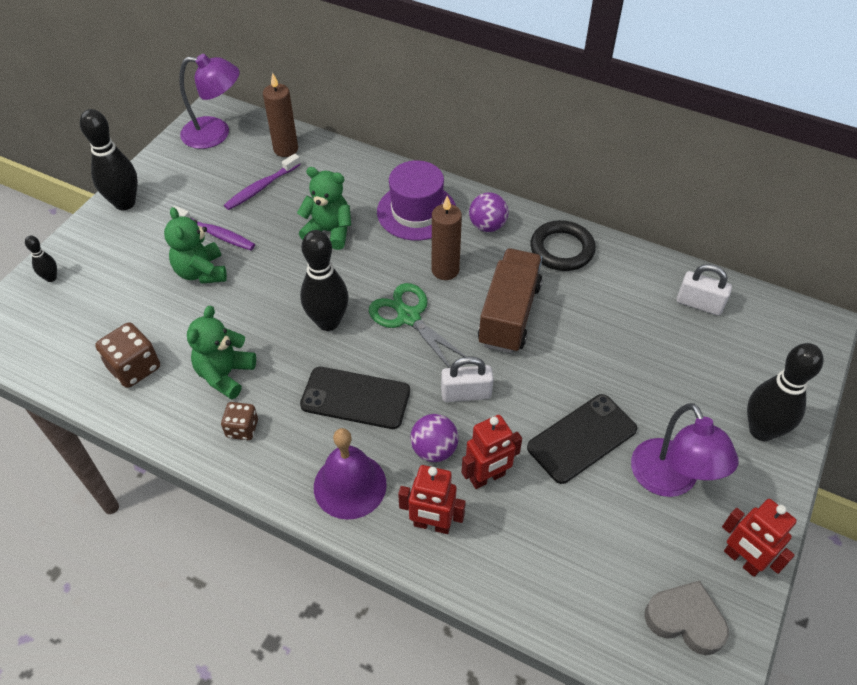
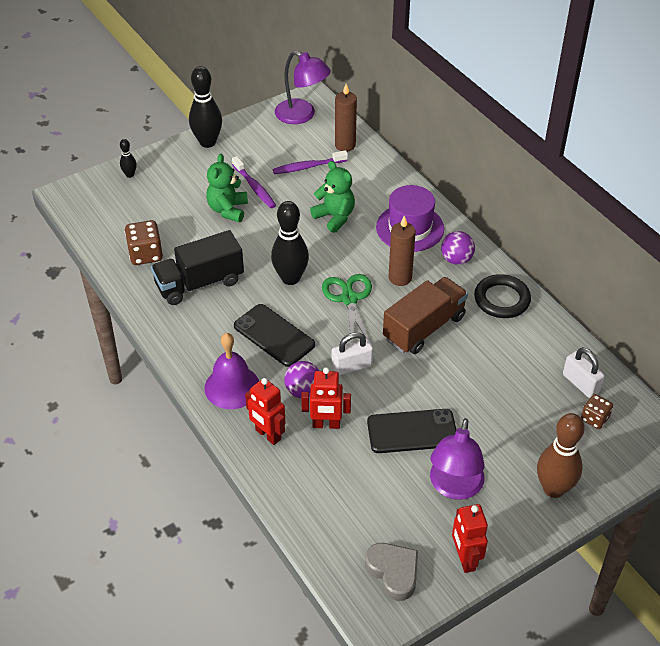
camera: 30 degrees right, 5 degrees down
(225, 374) = (199, 283): green teddy bear -> black truck
(242, 428) = (188, 321): brown dice -> brown dice (594, 418)
(466, 393) = (352, 366): white padlock -> white padlock turned 45 degrees counterclockwise
(761, 430) = (553, 489): black bowling pin -> brown bowling pin

